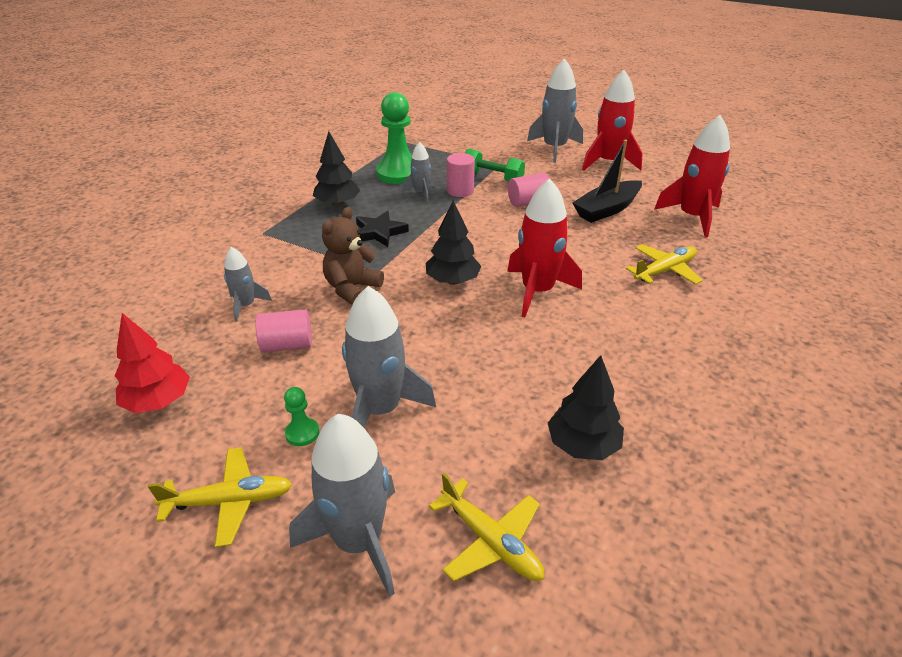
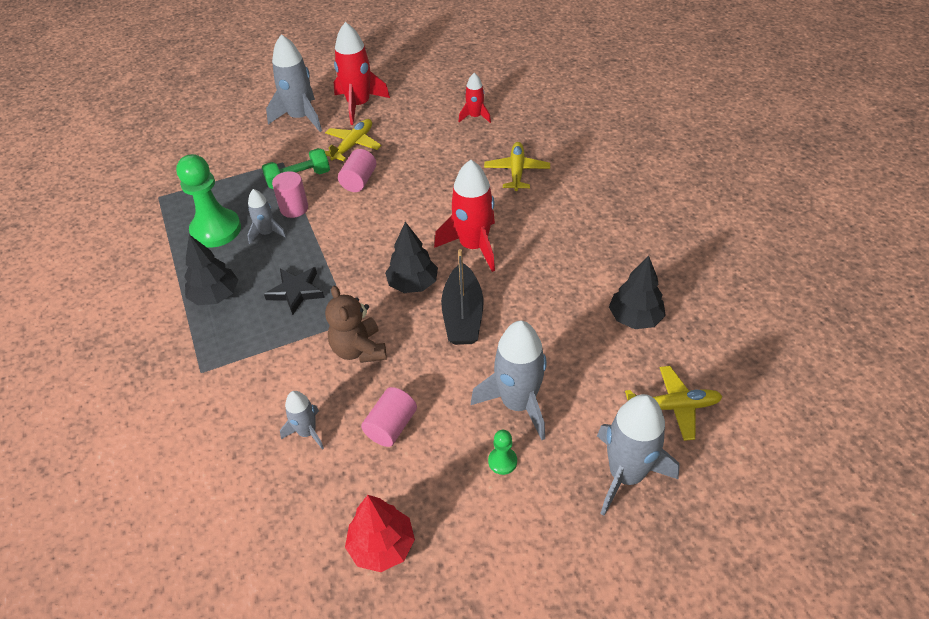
camera: 50 degrees left, 10 degrees up
(229, 501) = (535, 536): yellow plane -> yellow plane (353, 145)
(607, 209) = (418, 148): black boat -> black boat (463, 315)
(692, 217) = (475, 116): red rocket -> red rocket, size x0.55

